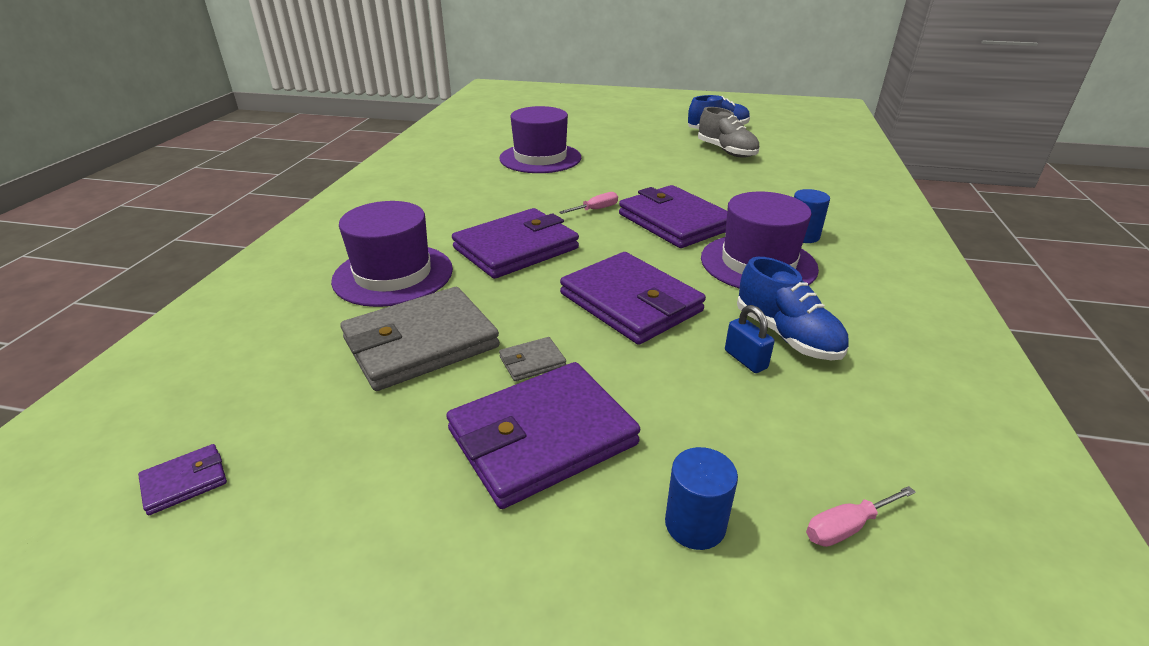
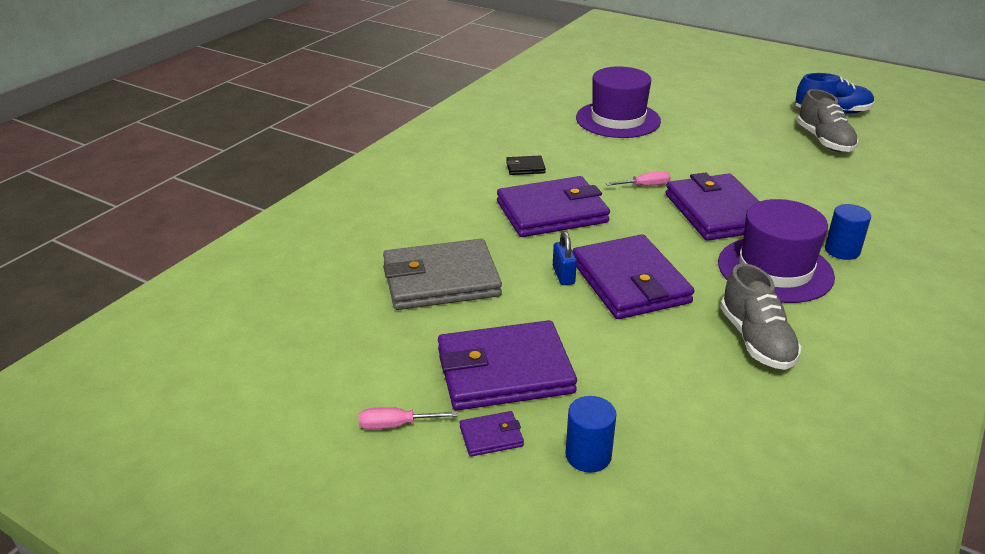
camera: 20 degrees right, 0 degrees up
(185, 481) = (257, 341): purple wallet -> purple wallet (491, 436)
(393, 274) = (438, 217): purple hat -> none
(469, 211) = (525, 168): none -> black wallet
(532, 362) = (522, 314): grey wallet -> none
(745, 359) = (704, 352): blue padlock -> blue padlock (563, 275)
(786, 335) = (756, 340): blue shoe -> grey shoe
(846, 527) = (703, 488): pink screwdriver -> pink screwdriver (395, 425)

